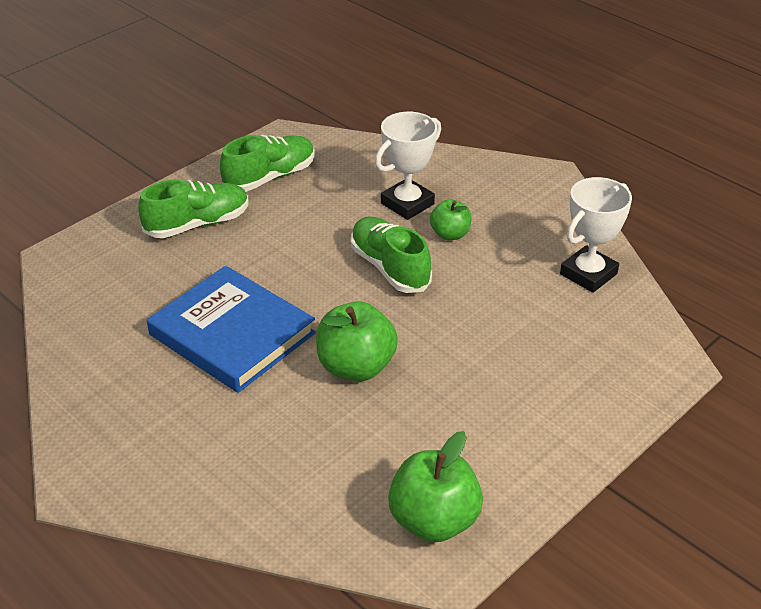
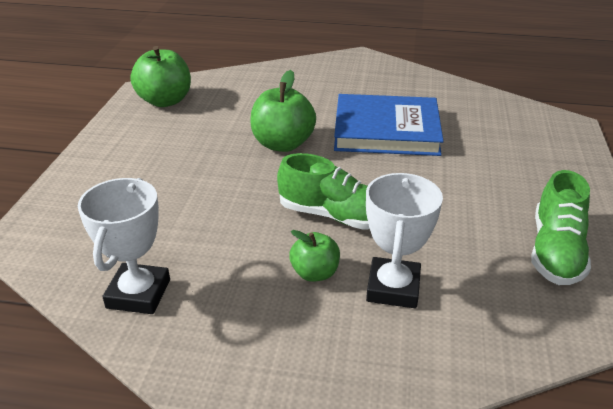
camera: 145 degrees right, 5 degrees down
(197, 224) = (531, 182): green shoe -> none

